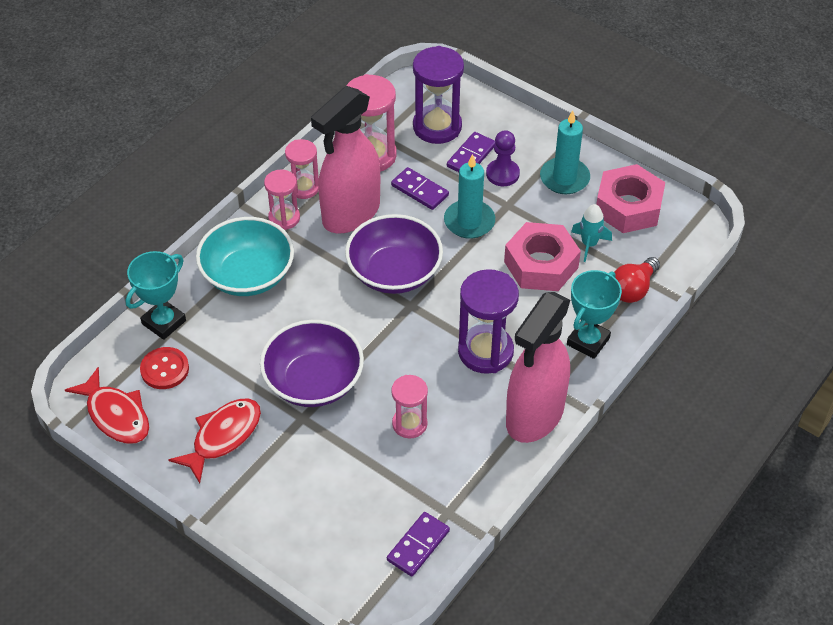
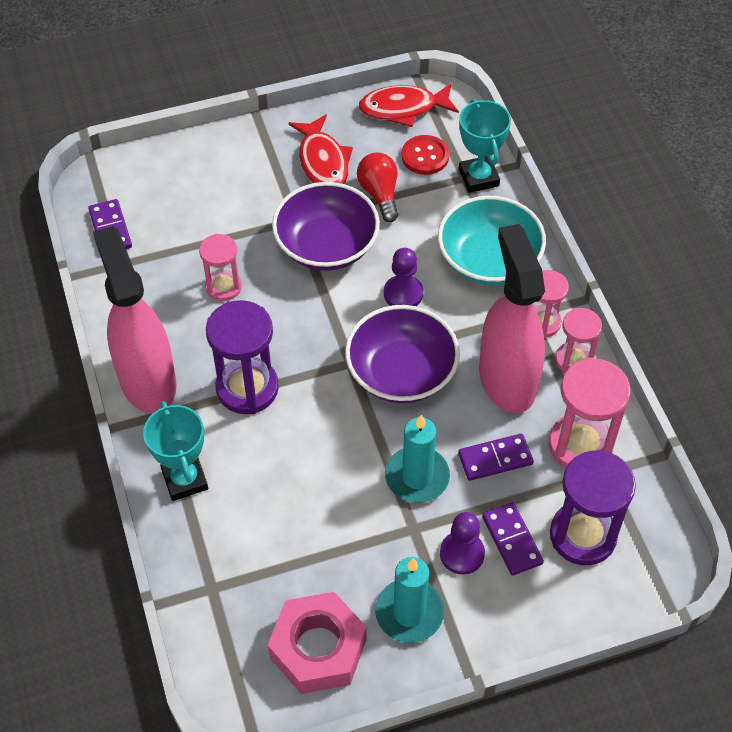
camera: 125 degrees right, 5 degrees up
(322, 308) = (403, 293): none -> purple pawn
(541, 264) = (309, 504): pink nut -> none
(589, 244) = (298, 568): turquoise rocket -> none
(633, 289) = (209, 566): red light bulb -> red light bulb (379, 194)

